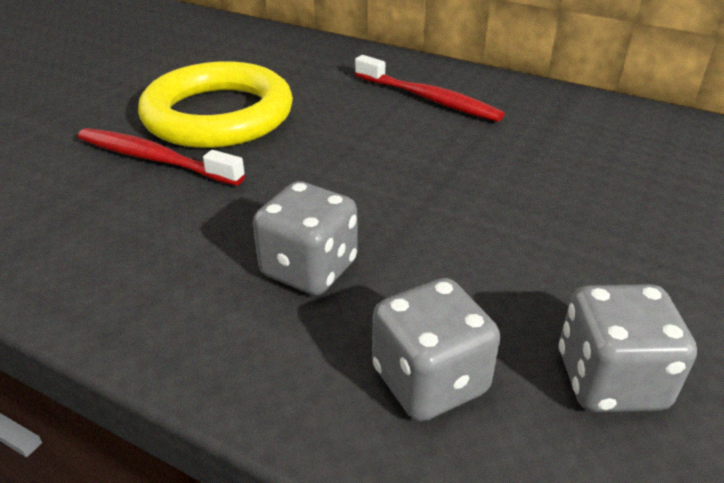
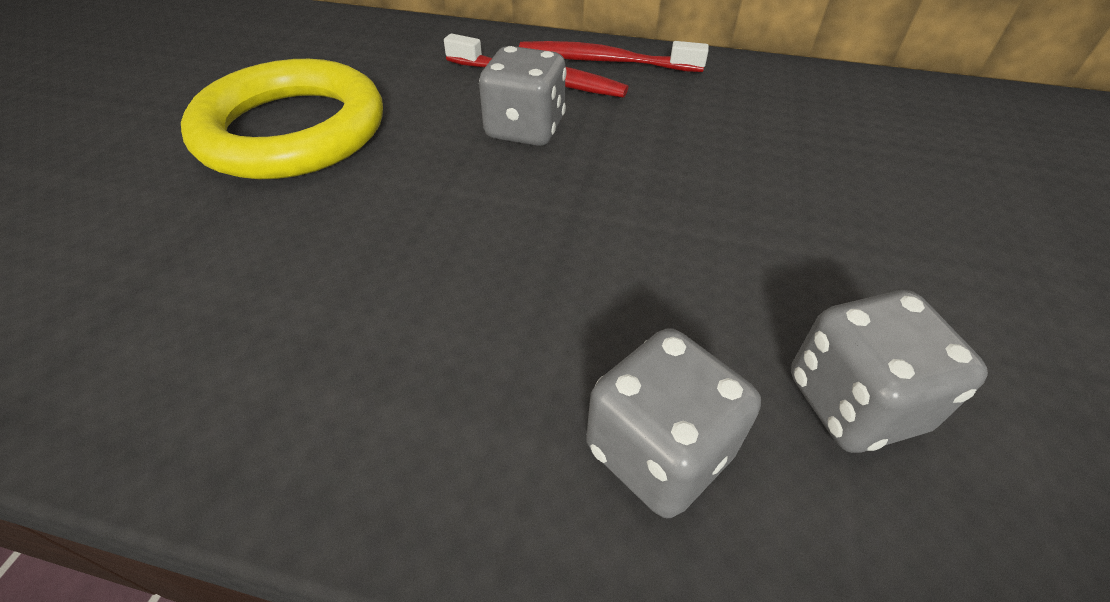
camera: 15 degrees left, 10 degrees up
(155, 159) = (223, 203): red toothbrush -> red toothbrush (605, 61)
(309, 269) = (465, 324): grey dice -> grey dice (525, 129)

